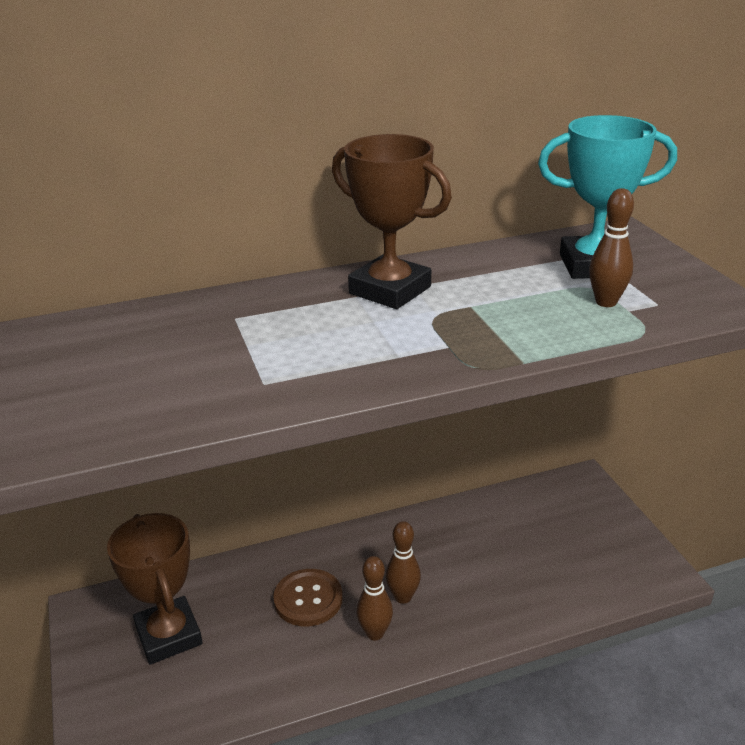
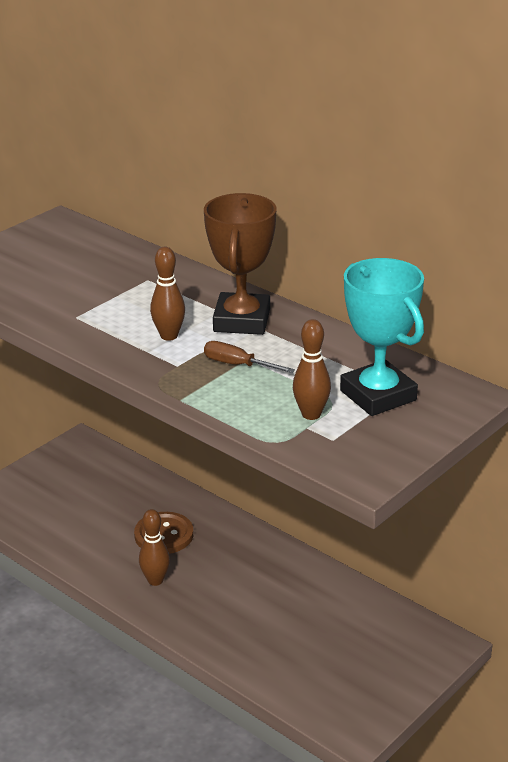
camera: 60 degrees right, 0 degrees up
(168, 635) = (84, 487): brown trophy -> none
(403, 597) = (203, 581): brown bowling pin -> brown bowling pin (169, 336)
(478, 314) = (238, 365): none -> brown screwdriver

